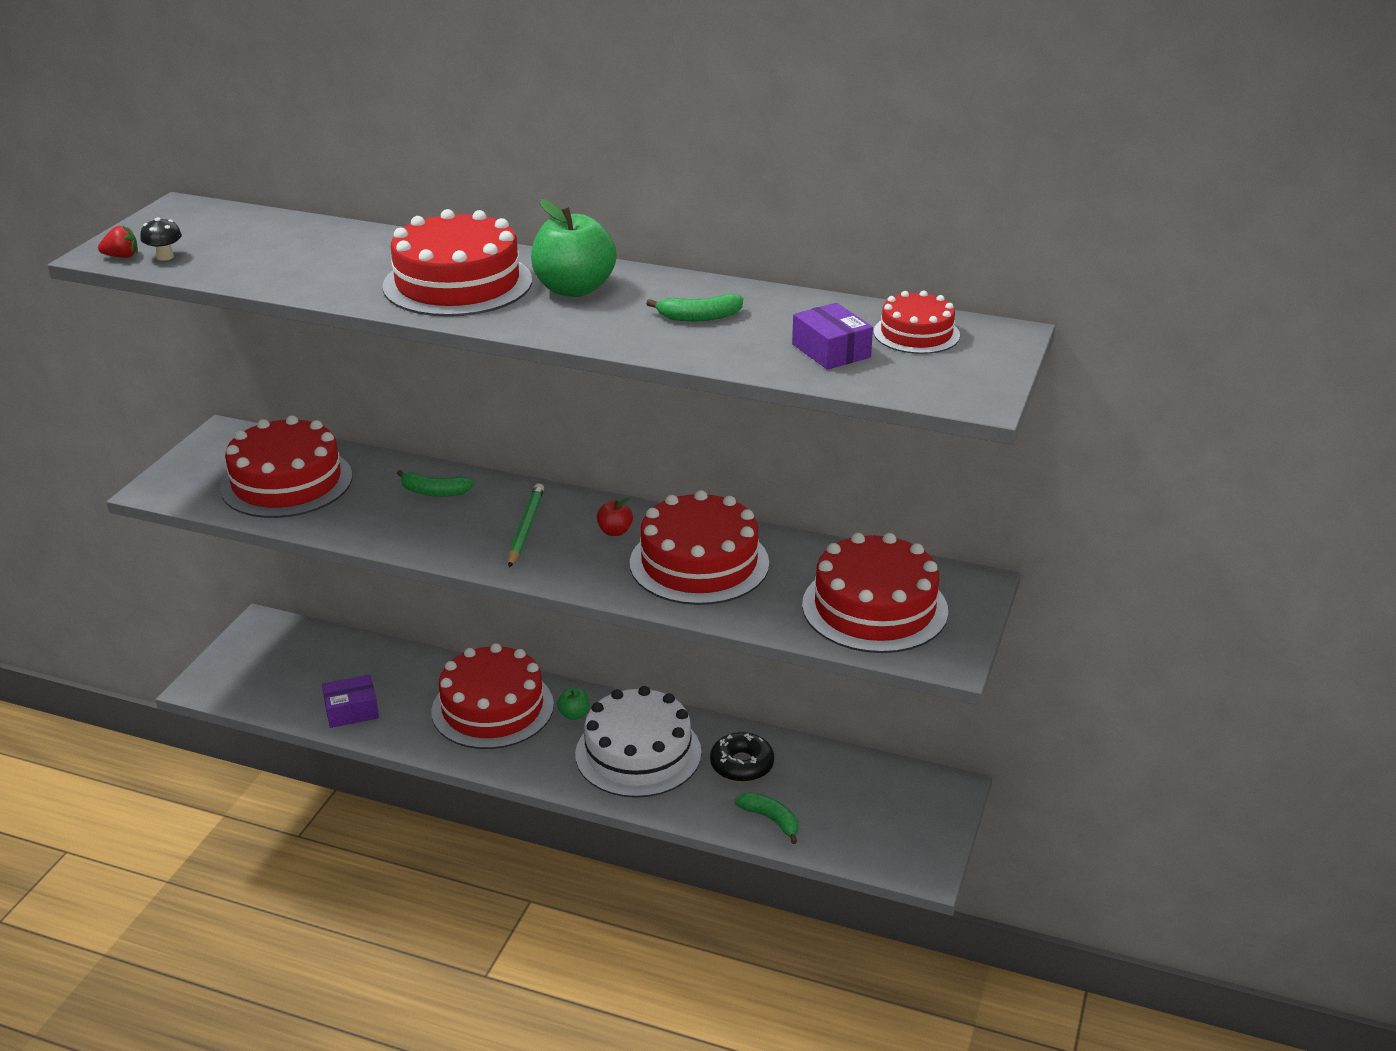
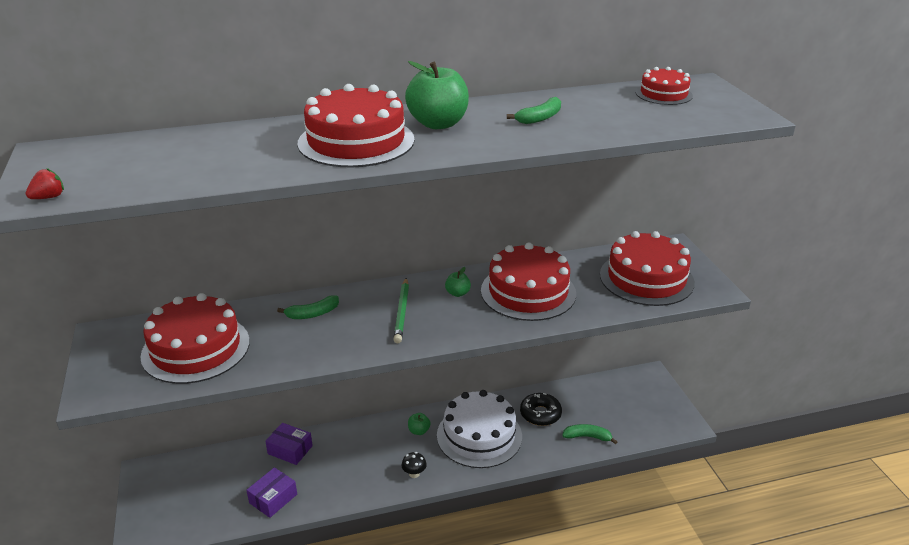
camera: 35 degrees left, 0 degrees up
(165, 257) = (90, 187): black mushroom -> black mushroom (414, 474)
(492, 708) = (365, 451): red cake -> none
(526, 528) = (401, 312): green pencil -> green pencil turned 150 degrees counterclockwise
(615, 531) = (457, 293): red apple -> green apple
(831, 351) = (641, 114): purple box -> purple box (290, 450)

